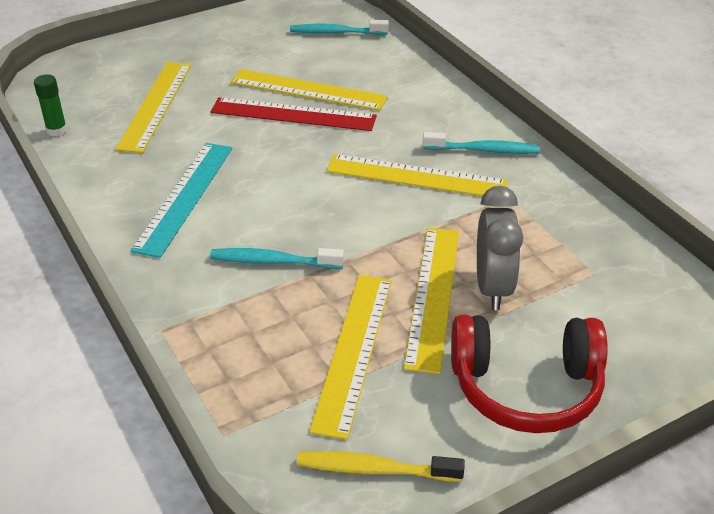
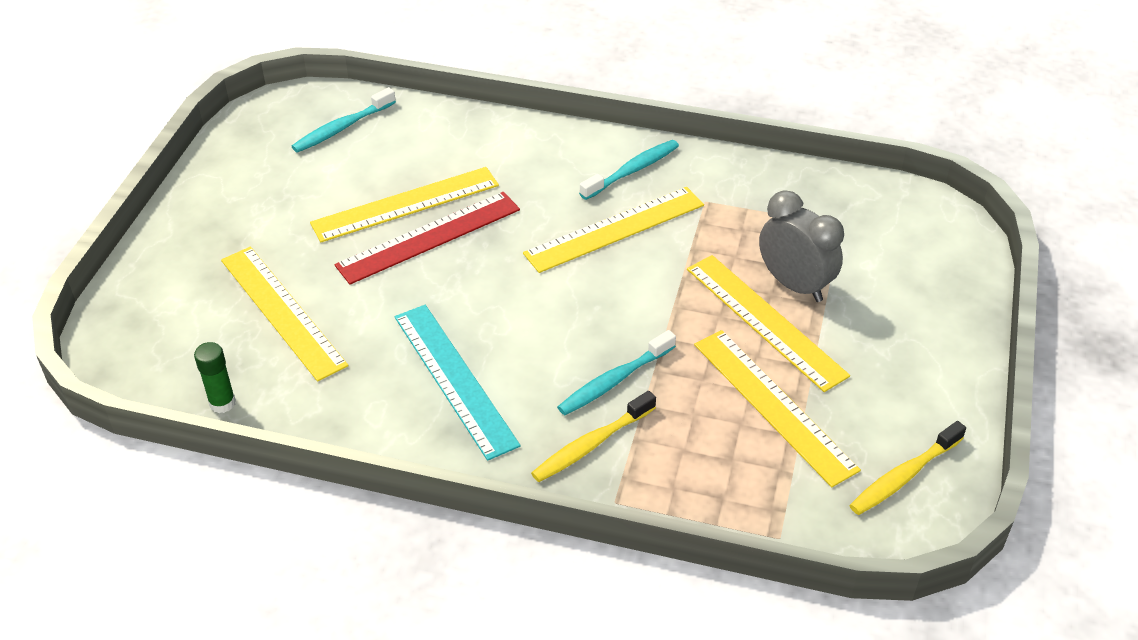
camera: 45 degrees left, 5 degrees up
(200, 287) = (591, 445): none -> yellow toothbrush
(526, 388) = (911, 344): red headphones -> none

